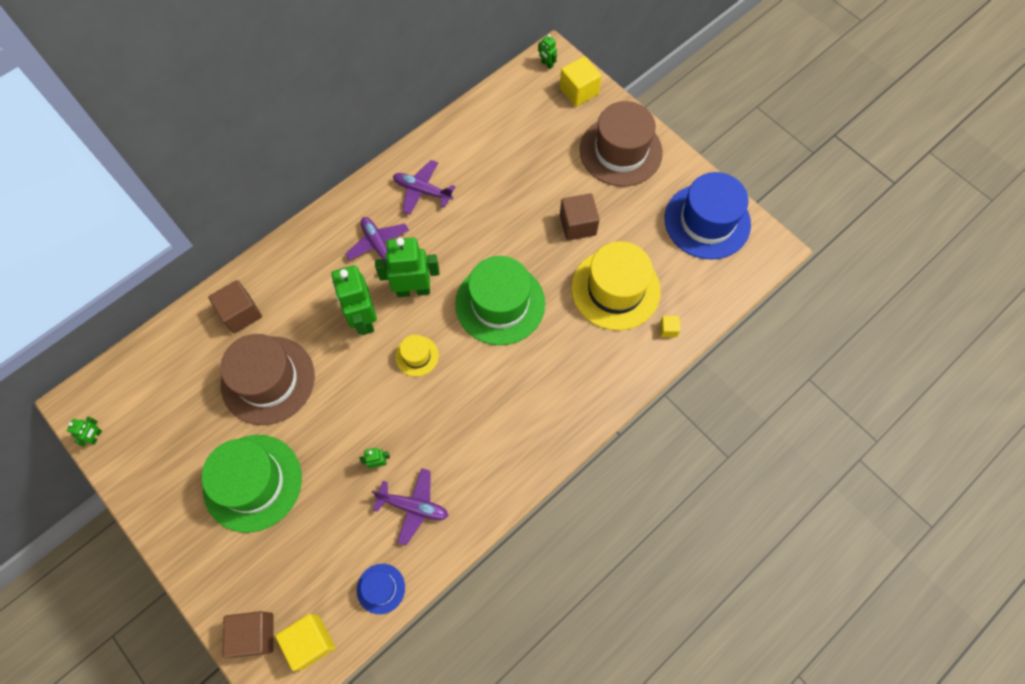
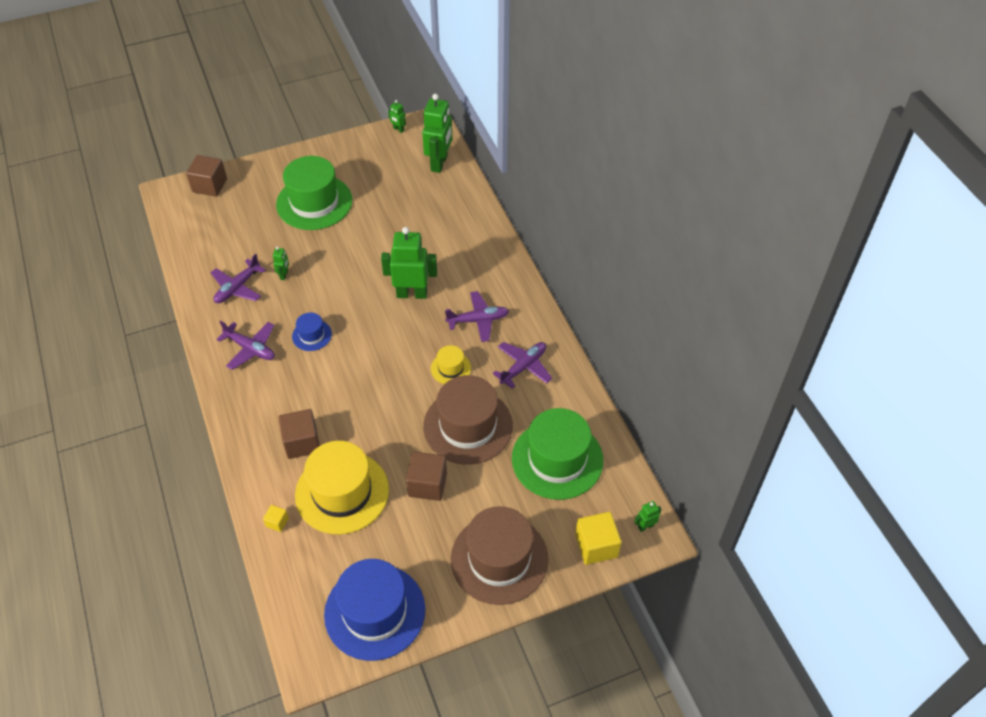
camera: 110 degrees right, 15 degrees down
(241, 313) = (457, 219): brown cube -> brown cube (302, 442)
(268, 380) = (390, 225): brown hat -> brown hat (468, 426)
(310, 642) = (185, 212): yellow cube -> none
(381, 588) = (193, 255): blue hat -> blue hat (312, 335)
(413, 290) = (422, 334): green robot -> green robot (439, 163)
(417, 356) = (359, 321): yellow hat -> yellow hat (450, 368)
(491, 449) = (250, 349): none -> purple plane
(500, 303) = (376, 393): green hat -> green hat (557, 459)

